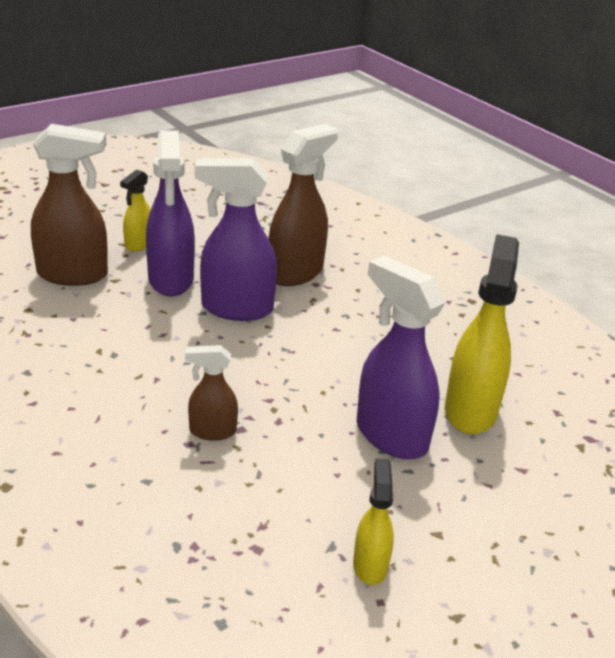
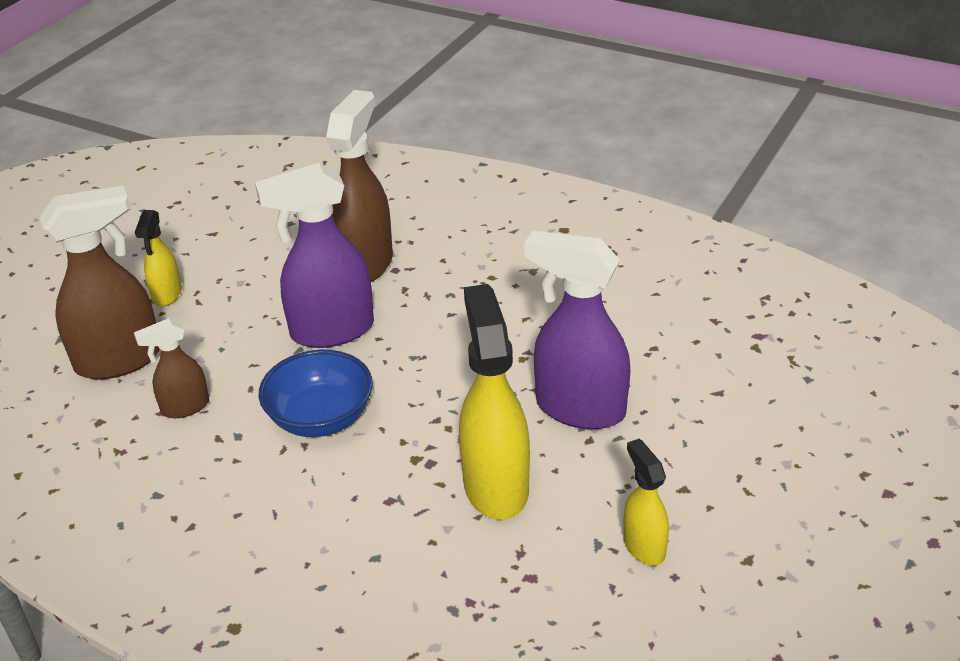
camera: 20 degrees left, 5 degrees up
(171, 280) = (236, 325): purple spray bottle -> none
(182, 365) = (321, 418): none -> blue bowl
(212, 431) = (403, 477): brown spray bottle -> brown spray bottle (184, 407)
(470, 410) = (636, 351): yellow spray bottle -> yellow spray bottle (495, 485)

